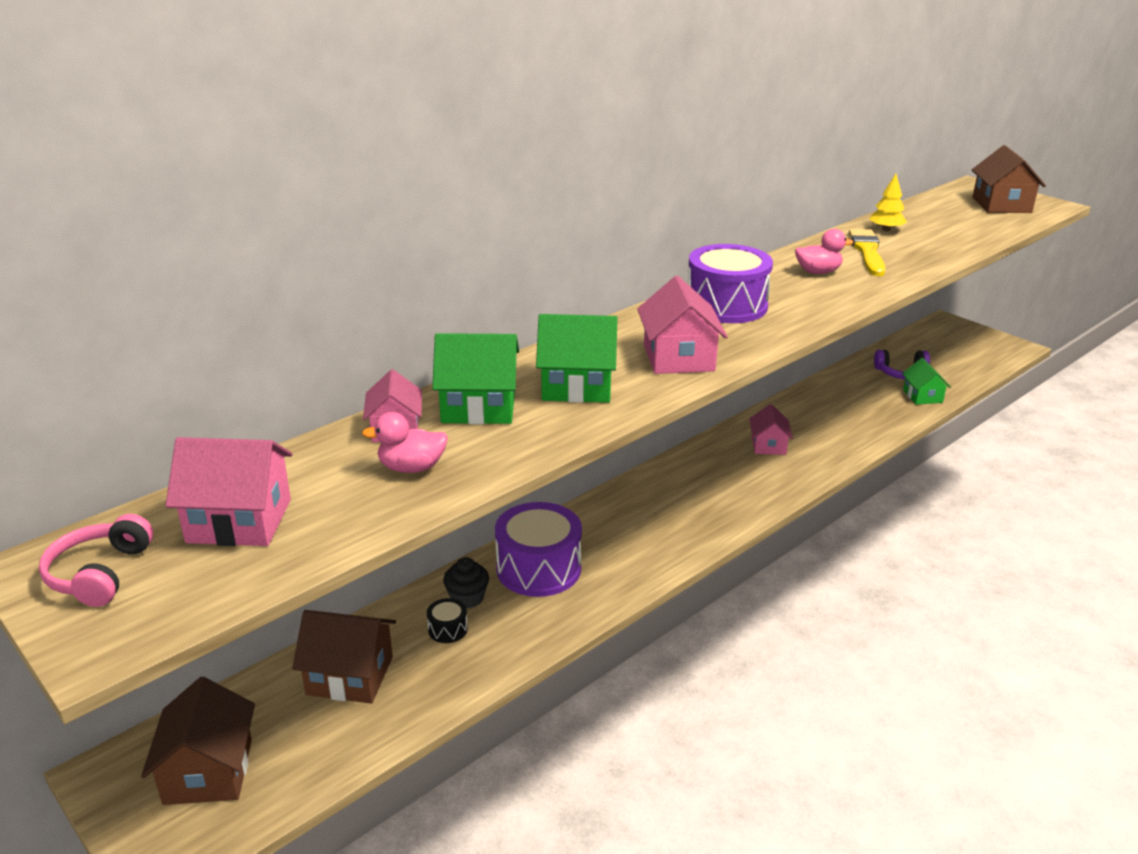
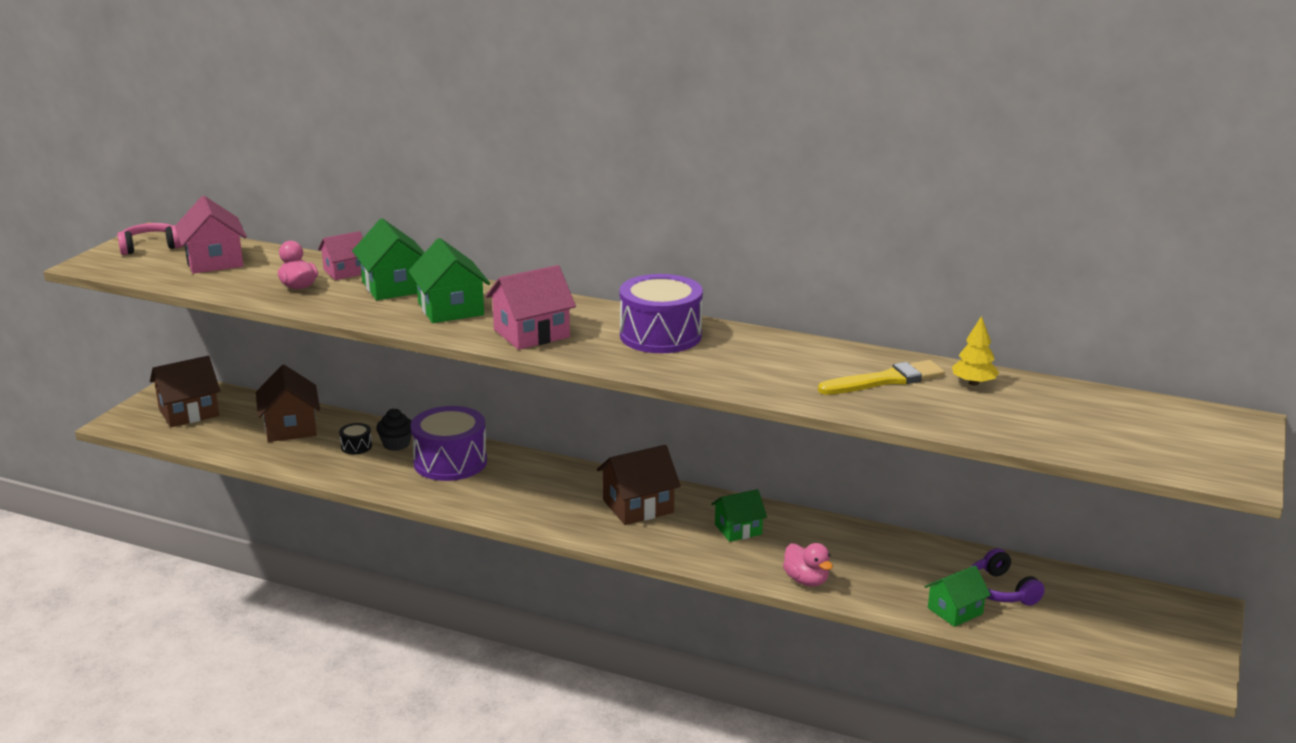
camera: 65 degrees right, 5 degrees down
(768, 445) = (738, 529): pink house -> green house
(818, 272) = (793, 363): pink duck -> pink duck (806, 580)
(1001, 205) = (1179, 443): brown house -> brown house (638, 506)

